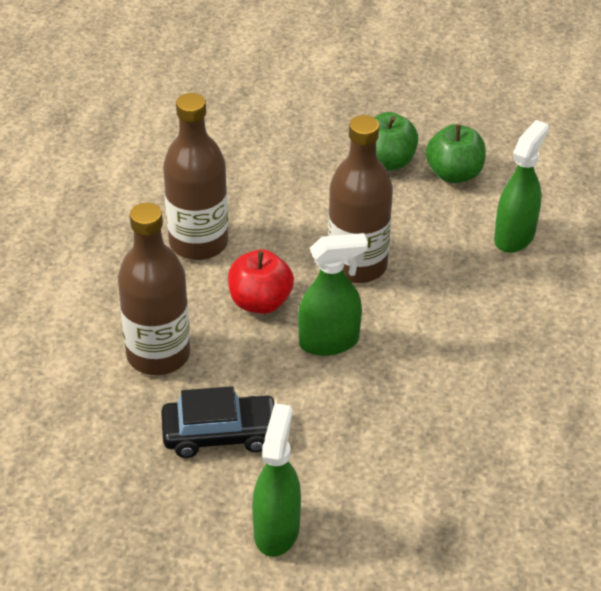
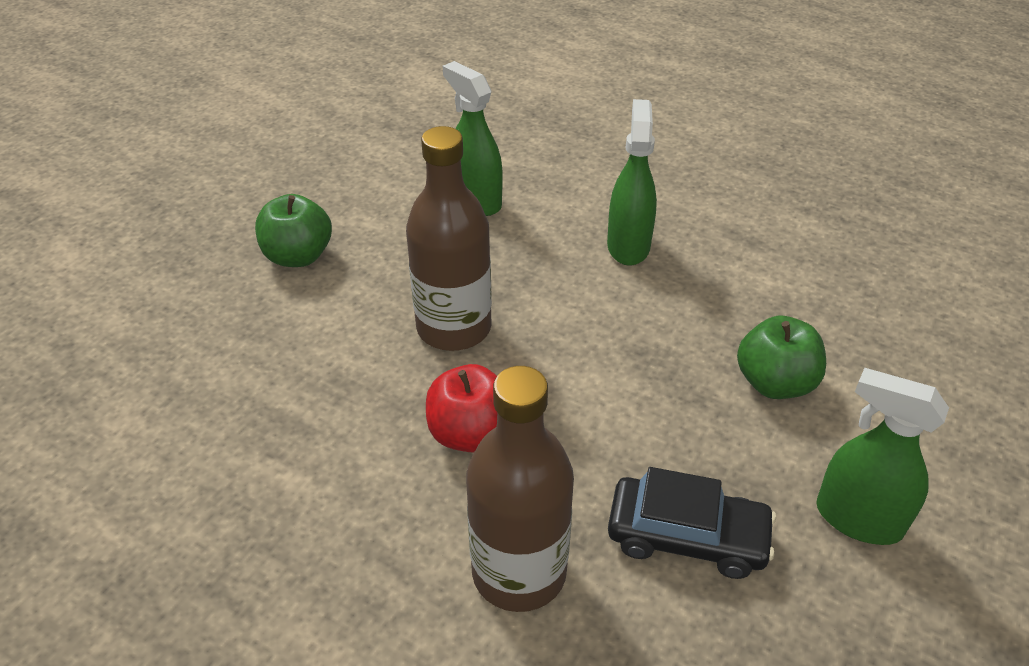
camera: 70 degrees left, 0 degrees up
(198, 243) = (325, 470): brown bottle -> none
(220, 434) = (687, 536): black car -> black car turned 90 degrees clockwise
(329, 342) = (567, 386): green spray bottle -> green spray bottle (628, 246)
(454, 174) = (355, 213): green apple -> green apple (775, 383)

